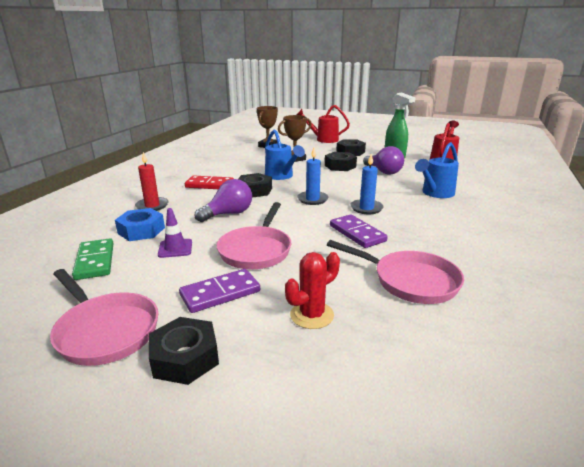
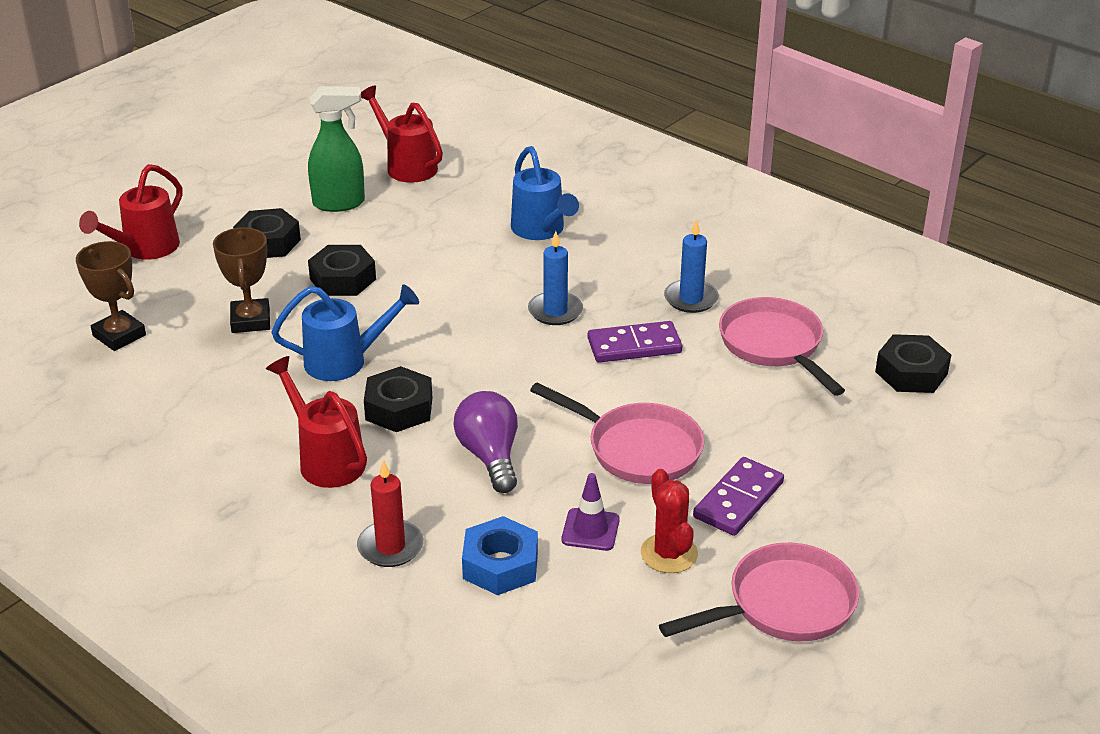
camera: 70 degrees left, 10 degrees up
(95, 261) = (591, 620): green domino -> none
(185, 358) = (855, 542): black nut -> black nut (911, 373)
(209, 185) = (326, 460): red domino -> red watering can
(220, 293) = (738, 500): purple domino -> purple domino turned 45 degrees clockwise
(312, 199) = (485, 353): blue candle -> blue candle (691, 299)
(312, 315) = (812, 436): red cactus -> red cactus (669, 553)
(383, 172) = (411, 243): purple light bulb -> none
(410, 281) = (774, 345): pink pan -> pink pan turned 75 degrees counterclockwise

